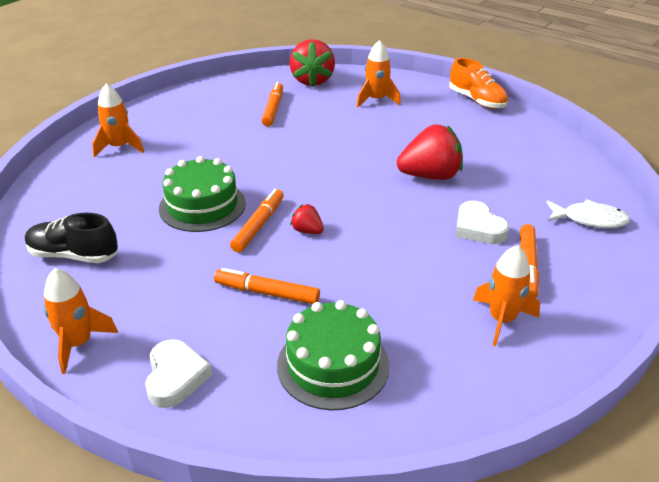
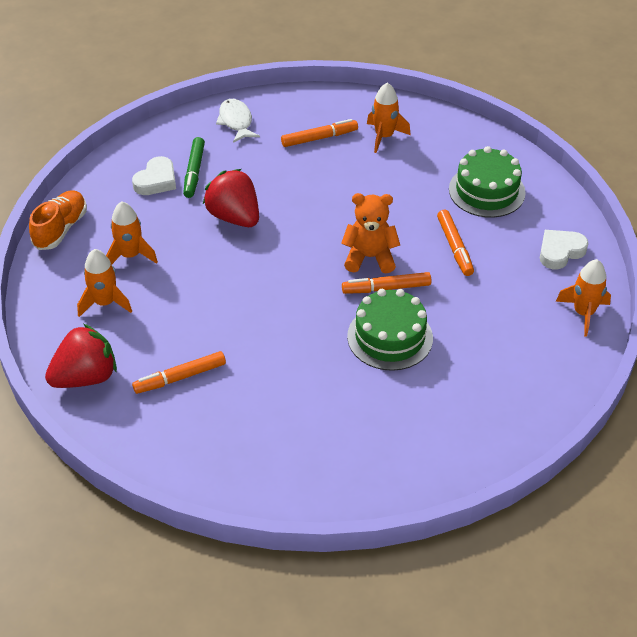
camera: 120 degrees left, 10 degrees up
(74, 255) = (516, 378): black shoe -> none
(119, 147) = (349, 461): orange rocket -> orange rocket (130, 255)
(307, 231) = (369, 257): red strawberry -> orange teddy bear
(478, 228) = (291, 171): white heart -> white heart (156, 180)
(514, 173) = (194, 172): none -> green marker

